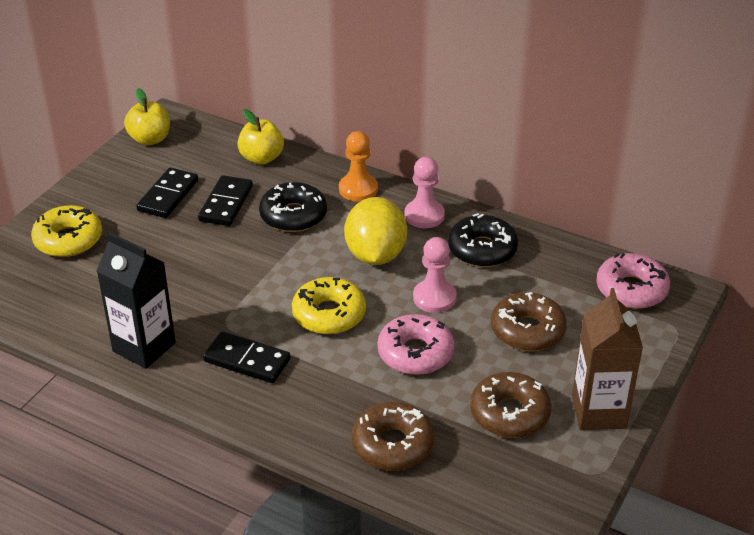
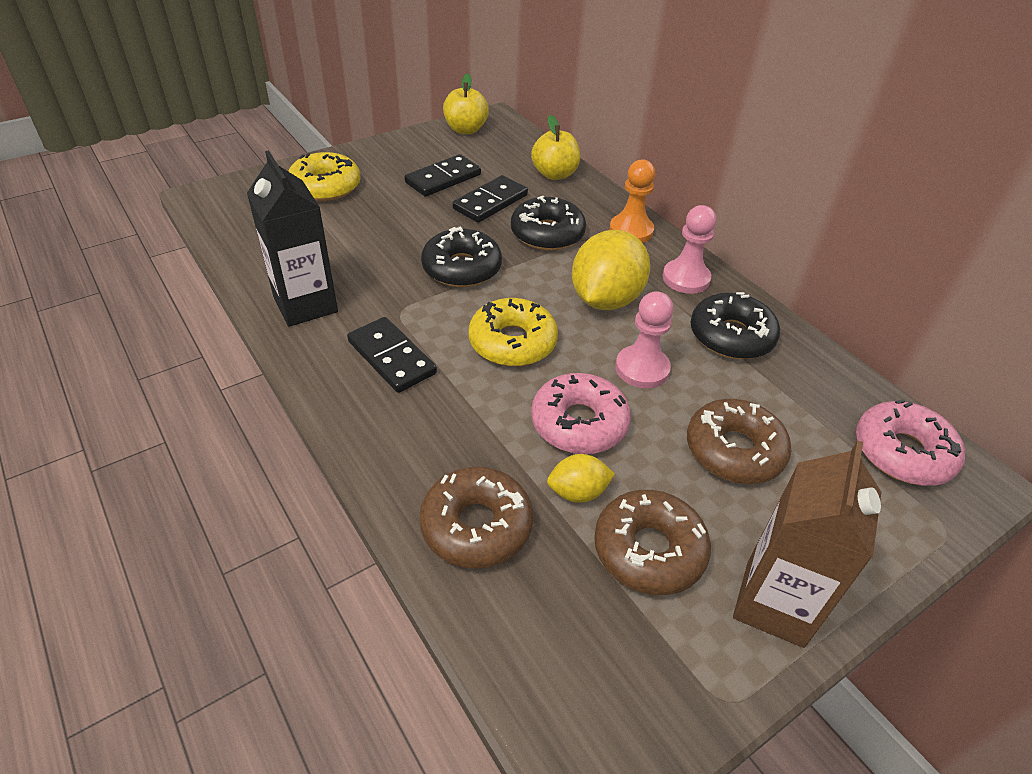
camera: 25 degrees right, 5 degrees up
(246, 270) = (461, 268): none -> black donut
(444, 398) = (578, 492): none -> yellow lemon

